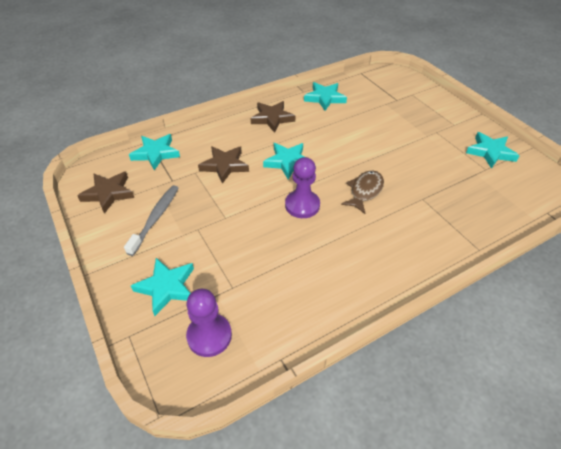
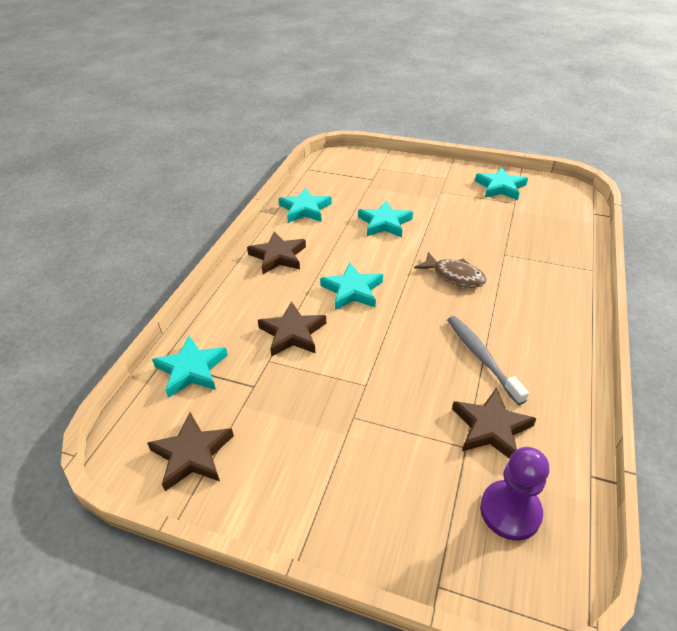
camera: 40 degrees left, 5 degrees down
(155, 218) = (292, 440): grey toothbrush -> grey toothbrush (481, 357)
(166, 287) = (405, 501): turquoise star -> turquoise star (384, 223)
(260, 289) = (491, 428): none -> brown star
(302, 205) = (420, 323): purple pawn -> none
(365, 191) = (454, 276): brown fish -> brown fish turned 135 degrees clockwise

